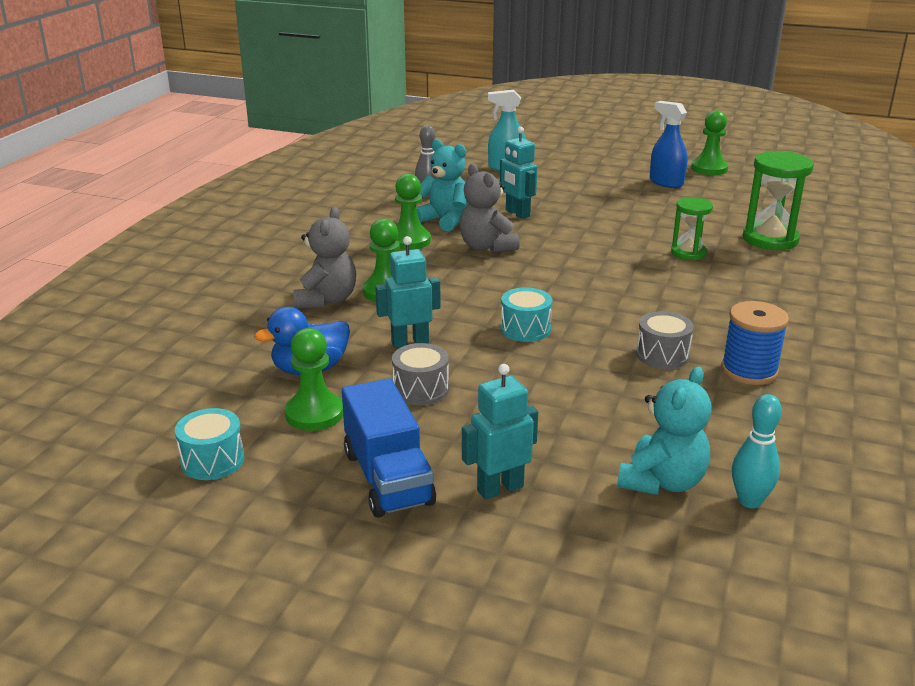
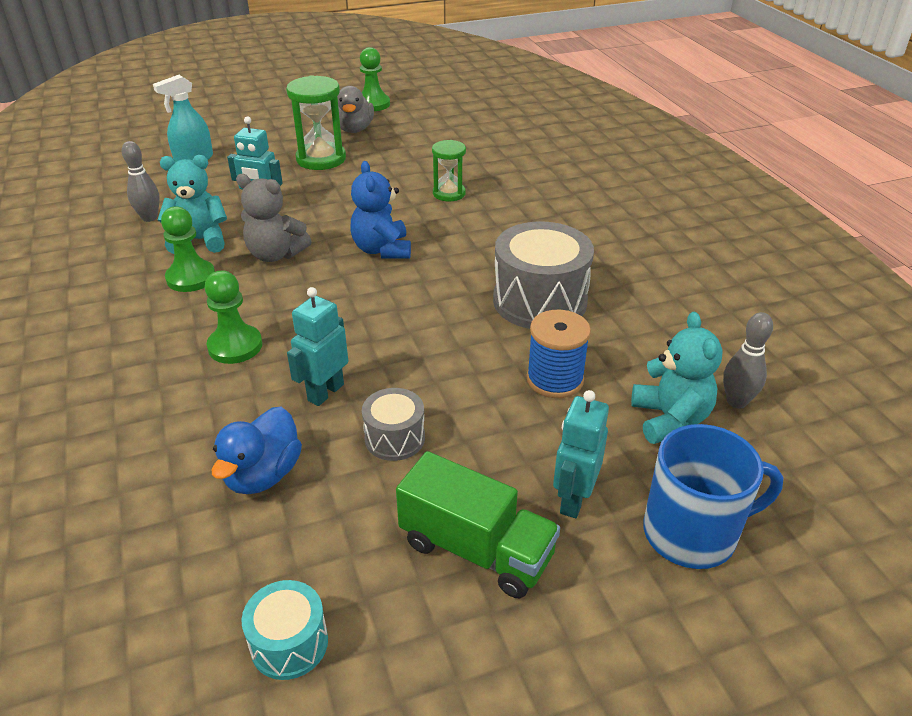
camera: 40 degrees left, 10 degrees up
(314, 414) = (328, 522): green pawn -> none
(326, 300) = (184, 385): grey teddy bear -> none
(388, 478) = (476, 549): blue truck -> green truck
(525, 329) = (409, 327): turquoise drum -> none
(566, 558) = (692, 533): none -> blue mug
(573, 272) = (382, 250): none -> blue teddy bear
(662, 355) = (539, 301): grey drum -> grey drum, size x1.89
(666, 182) = (354, 129): blue spray bottle -> grey duck
(749, 370) = (610, 286): blue spool -> blue spool (555, 379)
(749, 501) = (736, 401): turquoise bowling pin -> grey bowling pin
(770, 239) = (492, 158): green hourglass -> green hourglass (321, 159)

